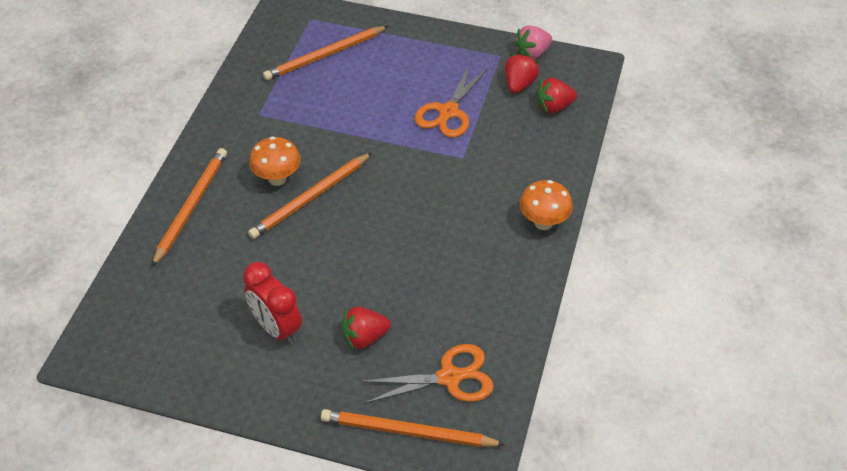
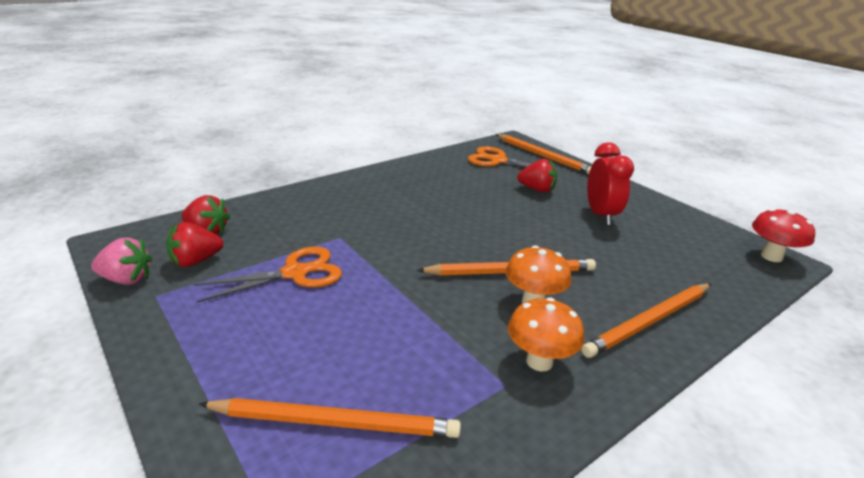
camera: 145 degrees left, 20 degrees down
(96, 356) = (771, 256): none -> red mushroom
(543, 222) = (345, 184): orange mushroom -> orange mushroom (539, 361)

